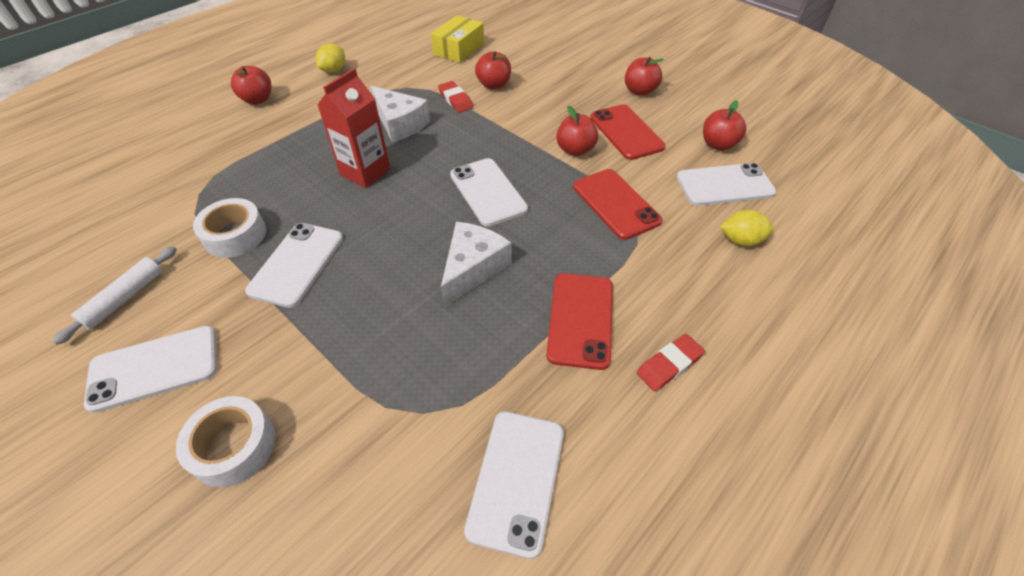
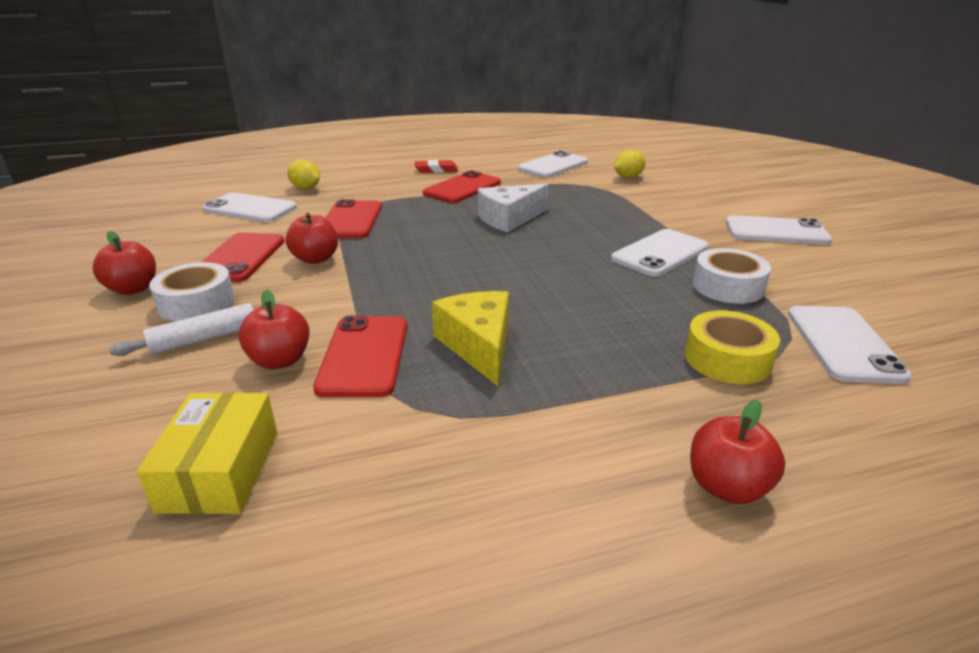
camera: 150 degrees left, 20 degrees down
(125, 298) = (830, 270): white rolling pin -> white rolling pin (205, 338)
(234, 446) = (706, 198): white tape -> white tape (196, 303)
(247, 162) = (727, 359): none -> yellow tape
(334, 70) = (532, 517): yellow lemon -> yellow lemon (628, 177)
(365, 172) = (562, 302): red carton -> none
(400, 124) = (478, 346): white cheese -> yellow cheese
(455, 100) = (364, 356): red eraser -> red phone
(459, 49) = (220, 470): yellow box -> yellow box turned 60 degrees counterclockwise
(488, 192) = (445, 253): white phone -> white phone (843, 344)
(718, 144) = (189, 228): red apple -> none

